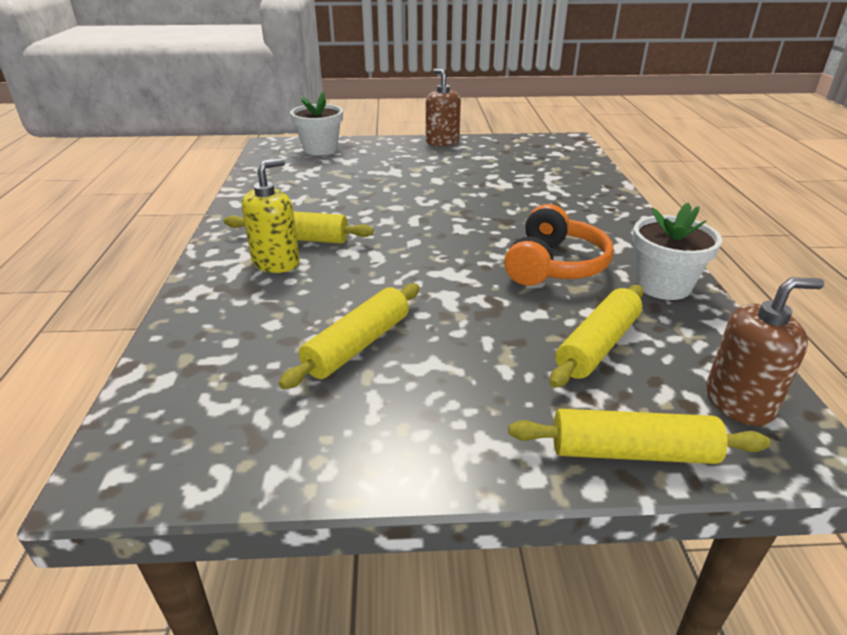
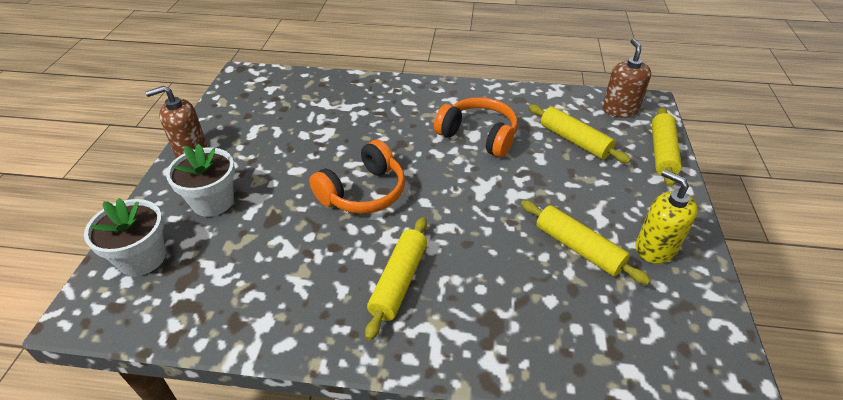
camera: 80 degrees left, 10 degrees up
(276, 262) = (445, 299): yellow soap dispenser -> yellow soap dispenser (655, 248)
(417, 210) = (363, 192): none -> orange headphones
(663, 285) = (510, 100): white flower pot -> white flower pot (213, 202)

